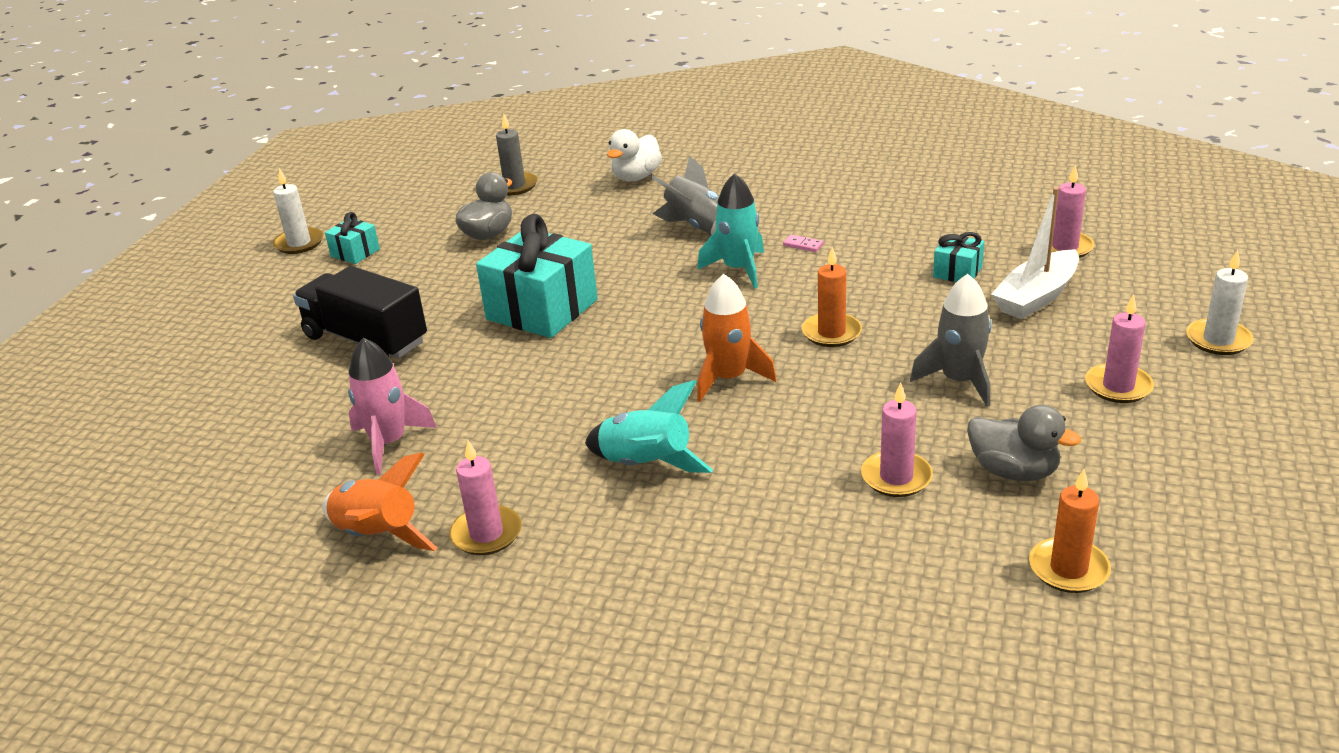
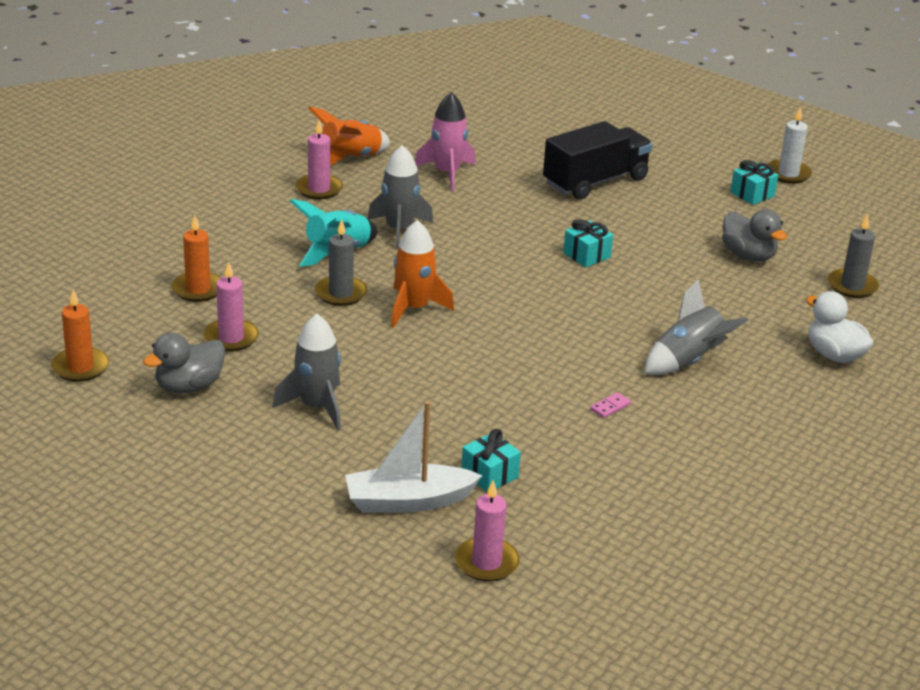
camera: 105 degrees right, 0 degrees up
(542, 309) = (586, 255): turquoise gift -> turquoise gift, size x0.47
(560, 436) = (399, 229): none -> grey rocket
(737, 433) = (341, 293): none -> grey candle
(738, 269) = (587, 359): turquoise rocket -> none
(831, 333) = (440, 372): orange candle -> orange candle (198, 289)
(1036, 297) = (408, 501): white boat -> white boat turned 75 degrees counterclockwise
(1118, 386) = (237, 480): pink candle -> none
(1218, 340) = (249, 571): white candle -> none

